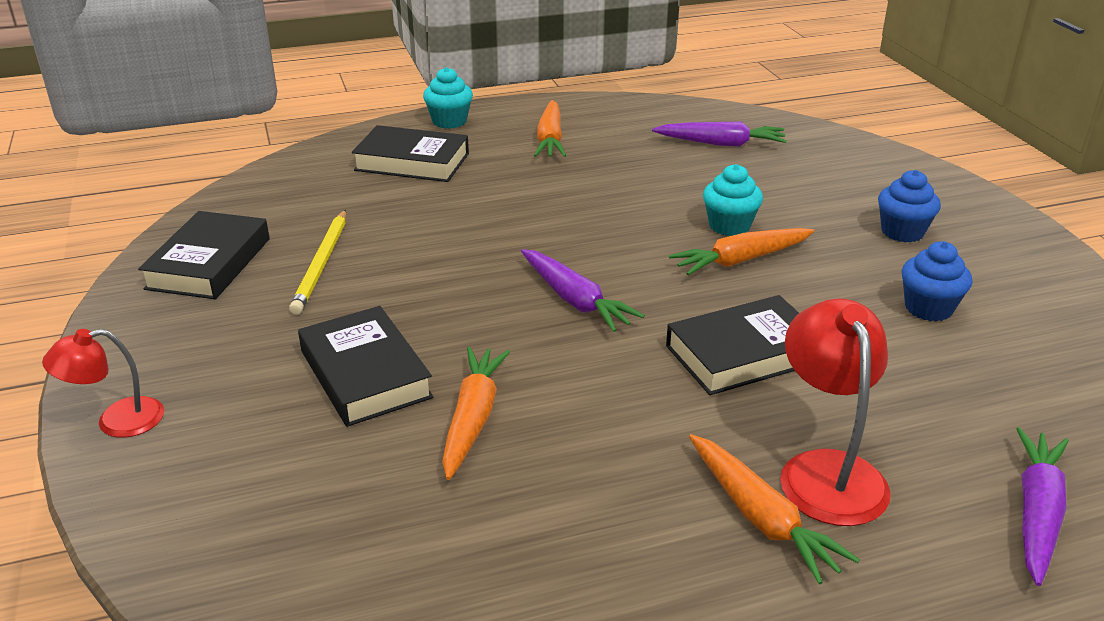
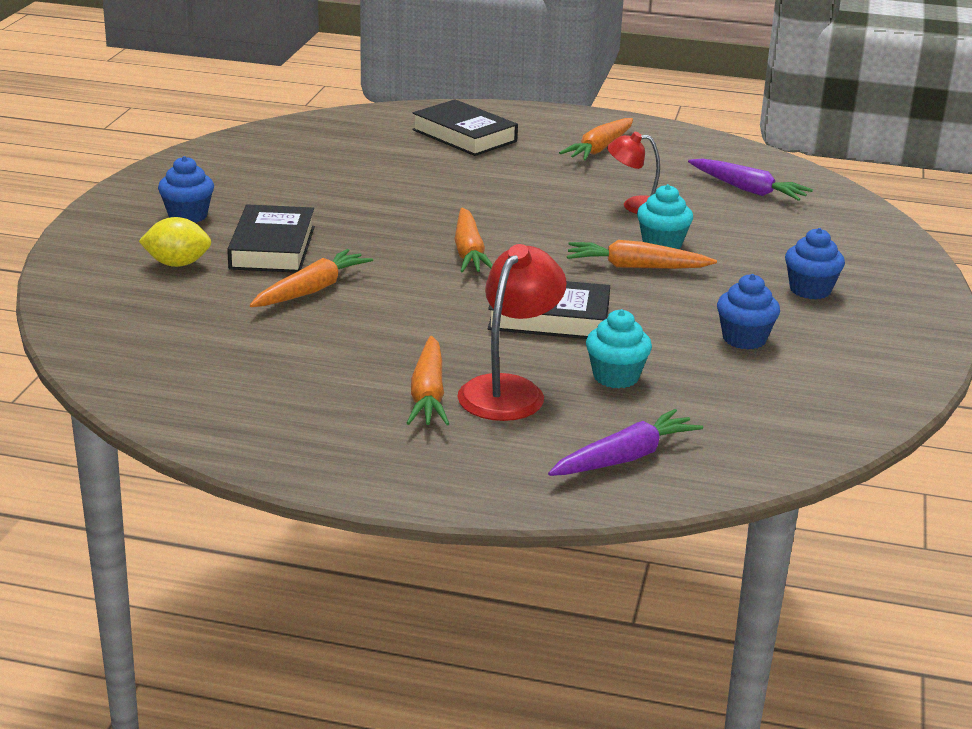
camera: 30 degrees right, 5 degrees down
(116, 421) = (101, 224): red lamp -> red lamp (635, 205)
(209, 263) = (244, 159): black book -> none
(218, 365) = (188, 216): none -> blue cupcake
(275, 444) = (177, 264): none -> yellow lemon
(321, 264) = (318, 181): yellow pencil -> none
(449, 121) = (532, 115): turquoise cupcake -> turquoise cupcake (616, 377)
(575, 300) = (469, 252): purple carrot -> orange carrot

